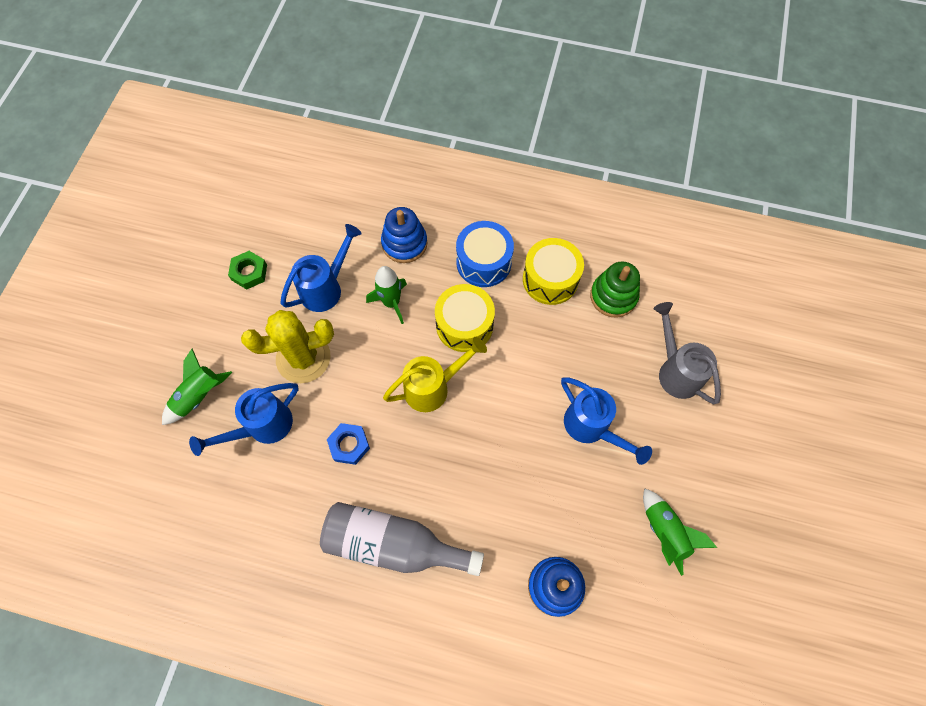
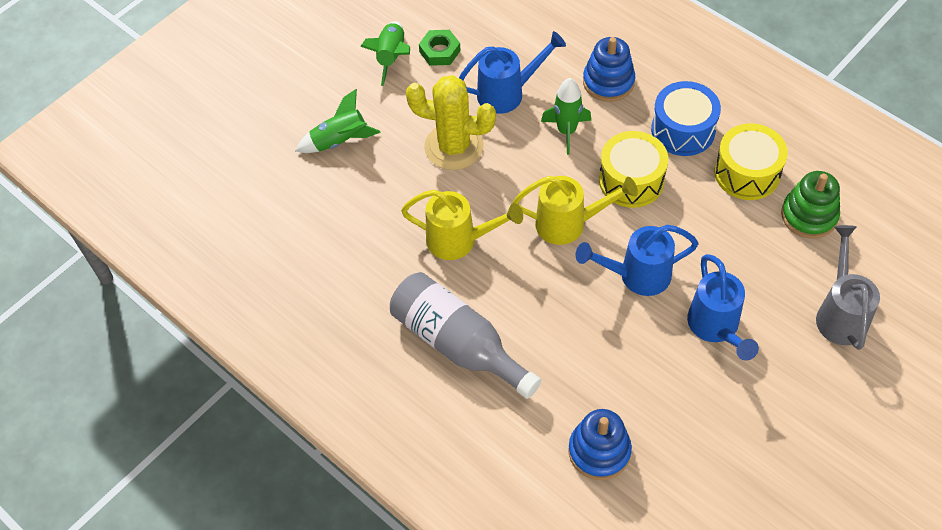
camera: 30 degrees right, 10 degrees down
(263, 427) = (385, 191): blue watering can -> blue watering can (637, 276)
(349, 445) = (459, 240): blue nut -> yellow watering can
(664, 532) = (742, 455): green rocket -> green rocket (391, 57)

